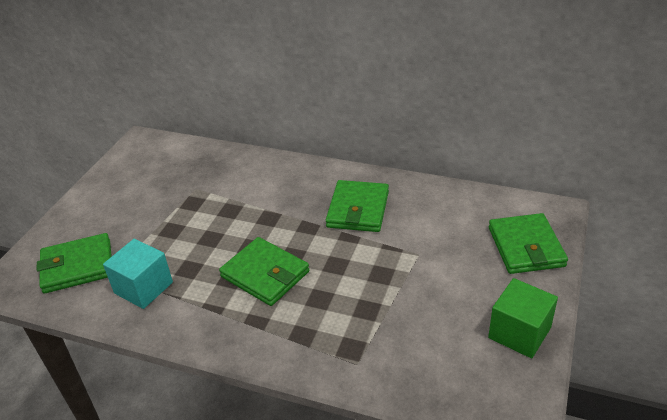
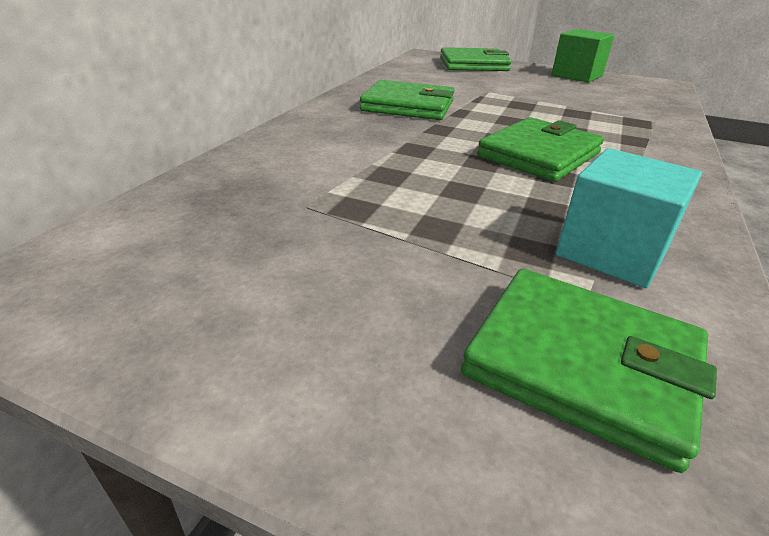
camera: 90 degrees left, 5 degrees down
(77, 266) = (581, 365): green wallet -> green wallet turned 45 degrees counterclockwise

